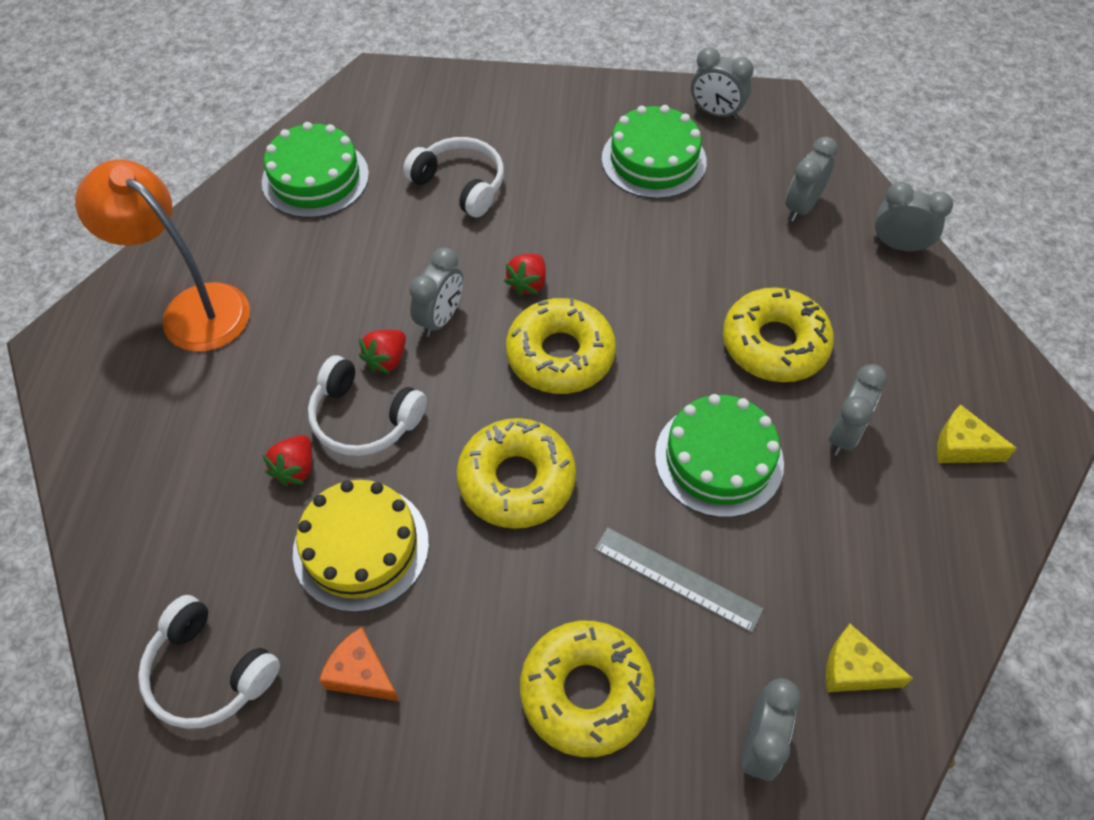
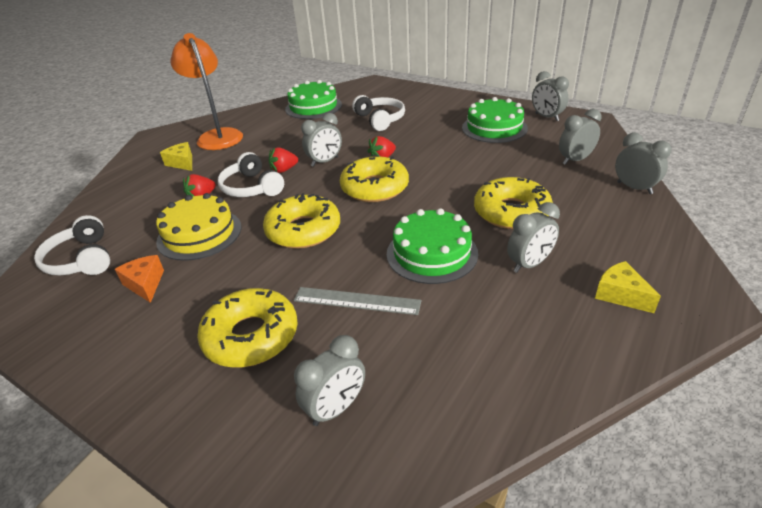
camera: 30 degrees right, 20 degrees down
(677, 578) = (357, 300): grey ruler -> grey ruler turned 45 degrees counterclockwise
(854, 669) = (441, 392): yellow cheese -> yellow cheese (182, 163)

